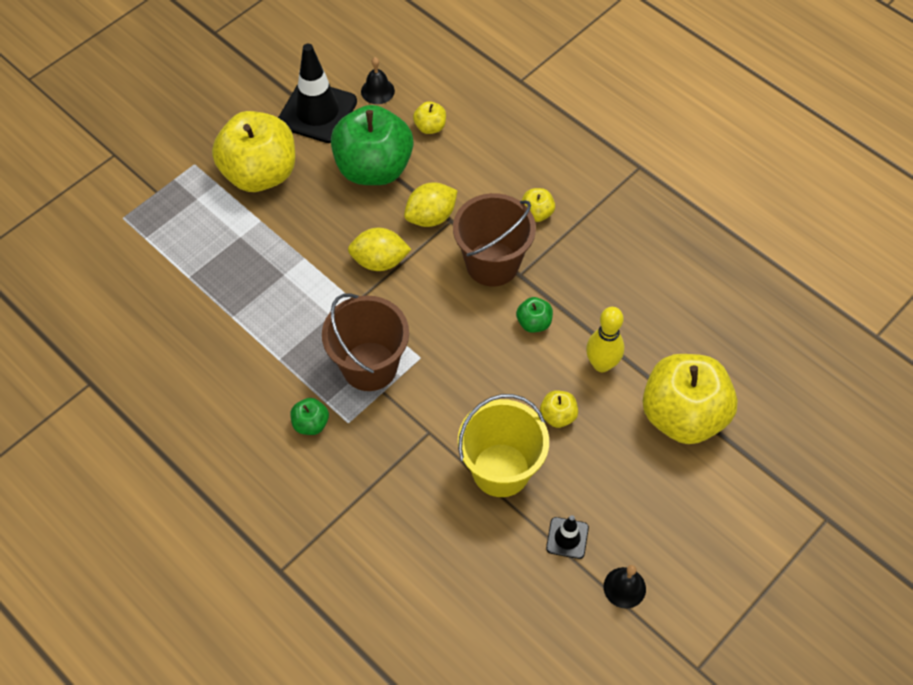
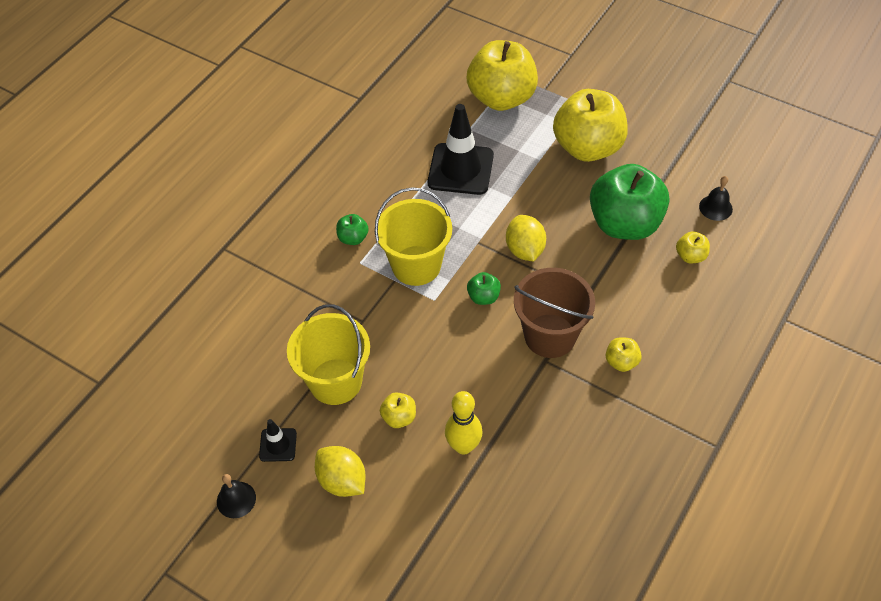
camera: 80 degrees right, 5 degrees down
(317, 112) = (671, 170): black traffic cone -> black traffic cone (460, 169)
(369, 366) = (416, 265): brown bucket -> yellow bucket
(431, 217) = (586, 277): yellow lemon -> yellow lemon (342, 481)
(534, 323) = (494, 381): green apple -> green apple (483, 297)
(682, 415) = (423, 528): yellow apple -> yellow apple (501, 98)

